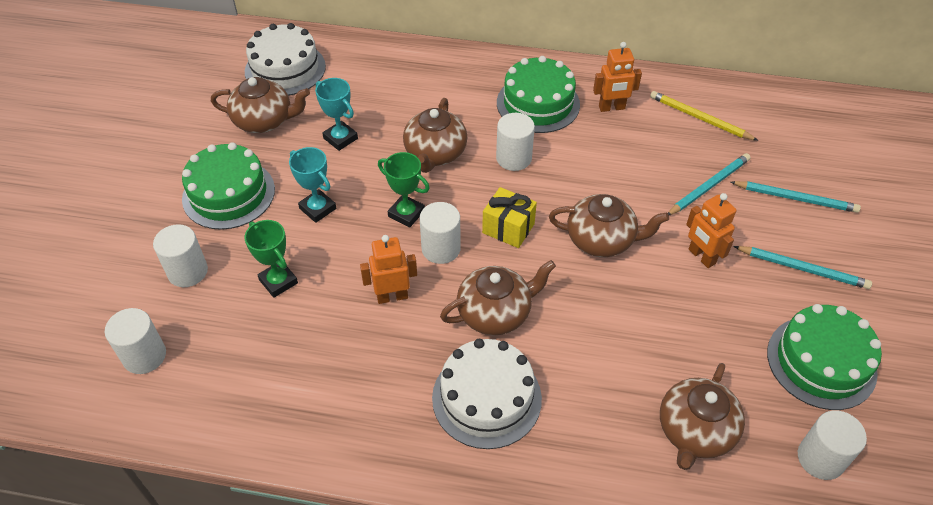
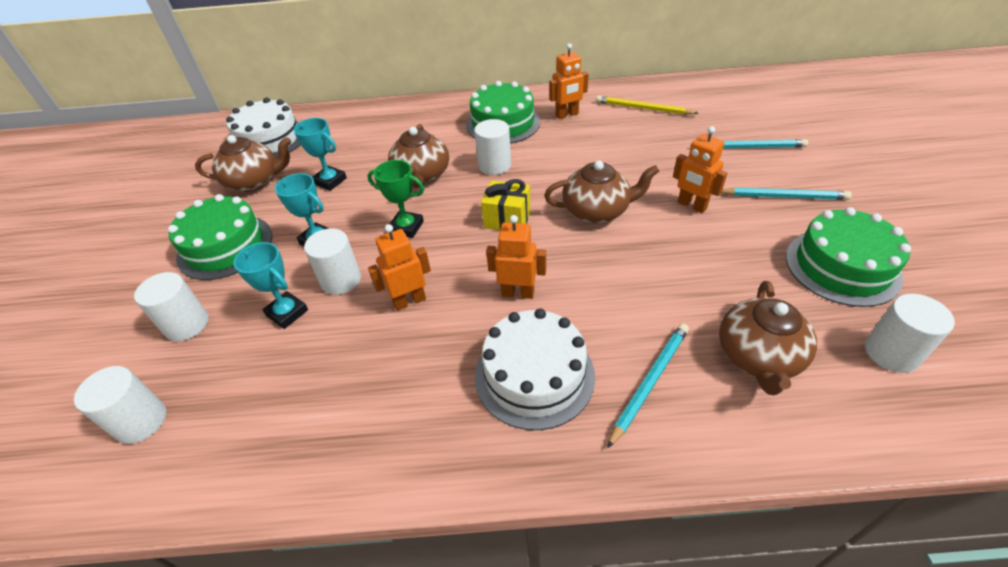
camera: 10 degrees left, 5 degrees down
(278, 281) = (287, 313): green trophy -> turquoise trophy
(441, 249) = (447, 249): white cylinder -> white cylinder (341, 280)
(495, 313) = (518, 293): brown teapot -> orange robot
(708, 186) = (673, 153): turquoise pencil -> turquoise pencil (649, 382)

